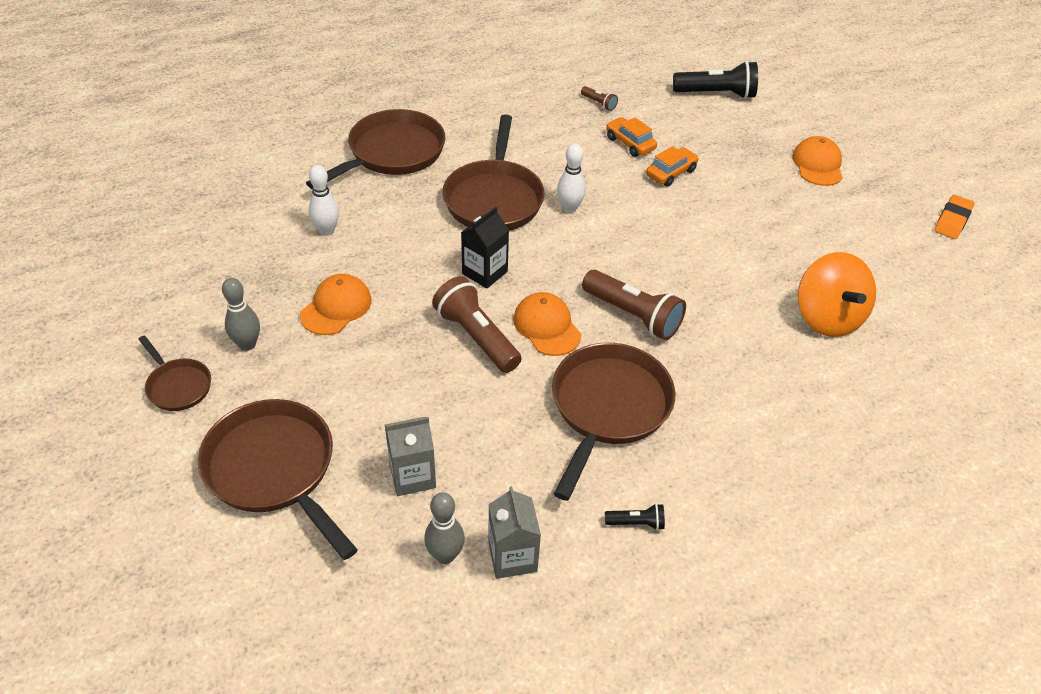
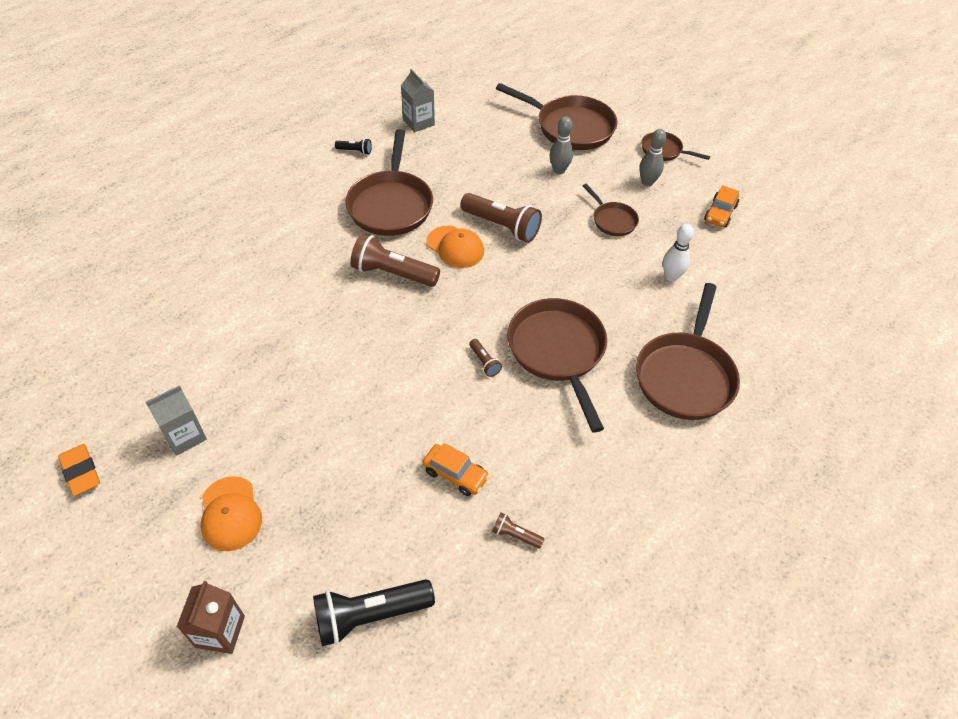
camera: 160 degrees right, 5 degrees up
(336, 307) = (612, 220): orange cap -> brown pan
(412, 476) = (493, 142): grey carton -> grey carton (185, 436)
(445, 555) = (454, 115): grey bowling pin -> grey bowling pin (559, 170)
(484, 272) = (524, 276): black carton -> none
(569, 208) = (484, 362): white bowling pin -> brown flashlight
(636, 523) = (355, 151): black flashlight -> black flashlight turned 150 degrees counterclockwise
(671, 173) = (398, 442): orange car -> orange car (720, 213)
(821, 111) = (220, 631): none -> brown carton
(827, 317) = (230, 316): orange spinning top -> none
(952, 220) = (81, 472): orange eraser -> orange eraser turned 45 degrees counterclockwise

